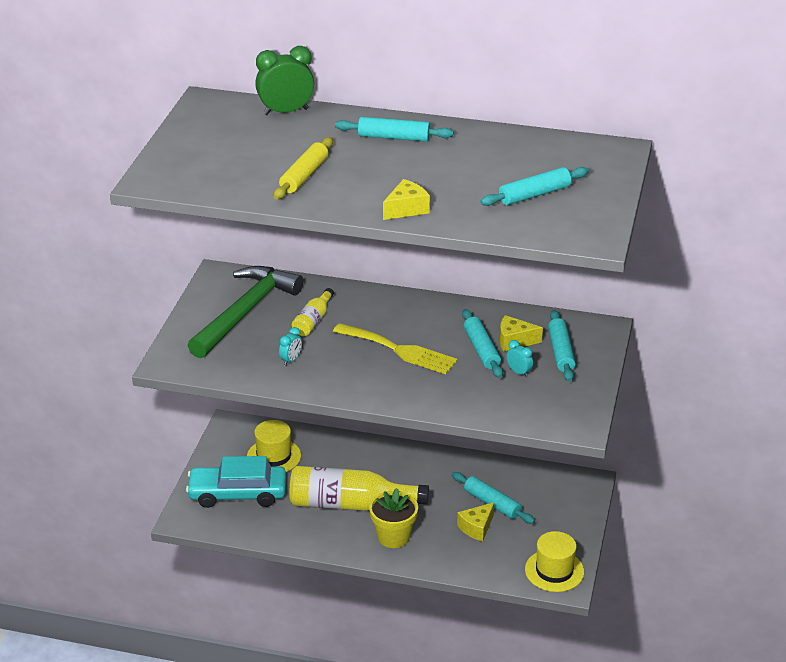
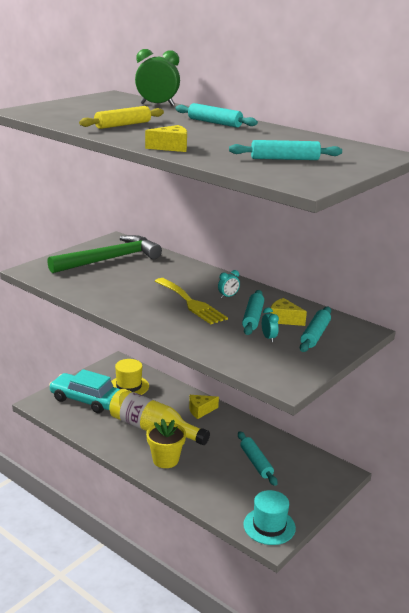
camera: 25 degrees right, 10 degrees down
(291, 360) = (109, 289): turquoise clock -> turquoise clock (228, 296)
(313, 320) = (149, 273): yellow bottle -> none
(476, 528) = (231, 475): yellow cheese -> yellow cheese (200, 410)
(554, 571) = (269, 526): yellow hat -> turquoise hat

